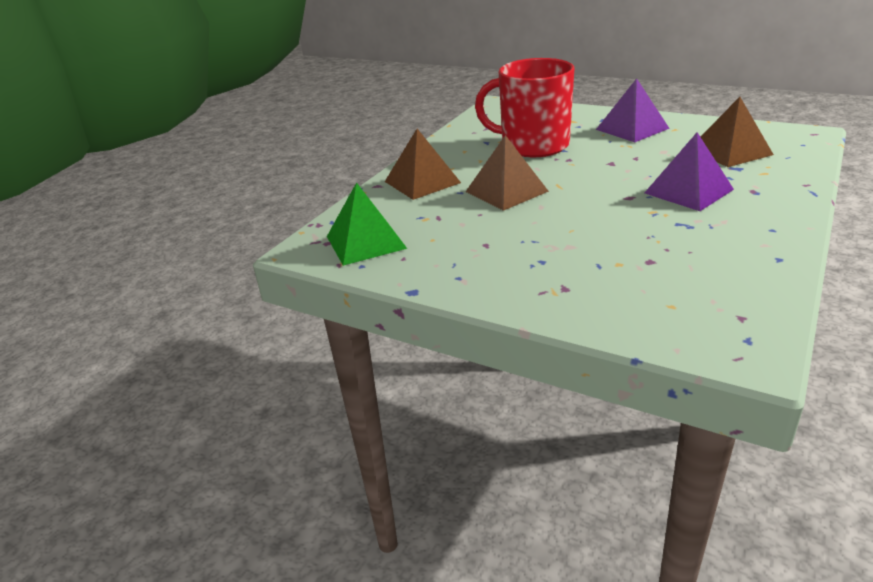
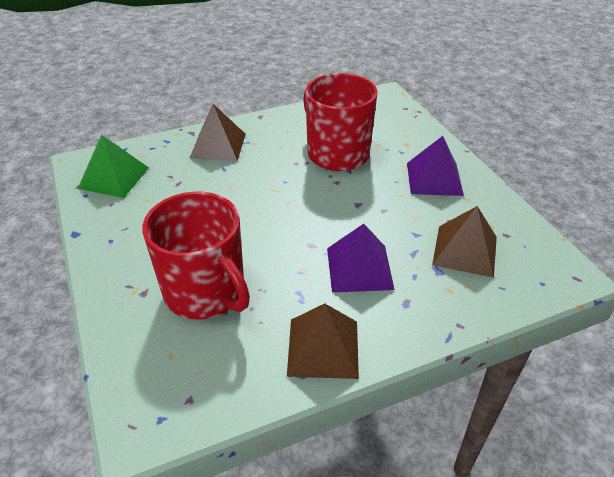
camera: 35 degrees right, 10 degrees up
(506, 191) = (249, 186): brown pyramid -> brown pyramid (323, 348)
(613, 259) = (205, 292): none -> red mug

